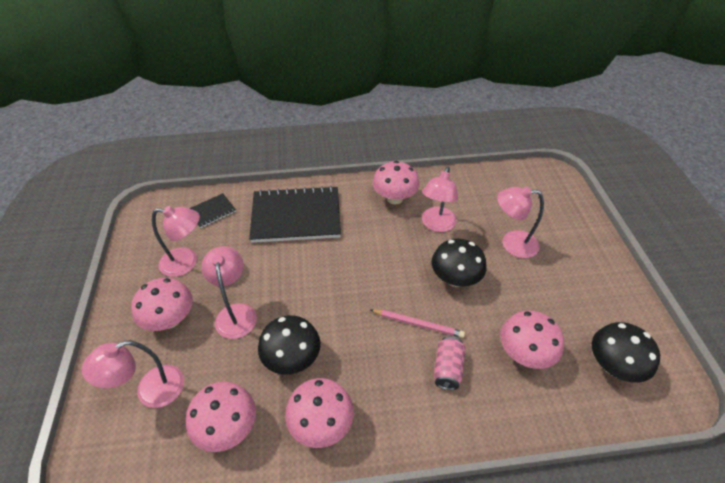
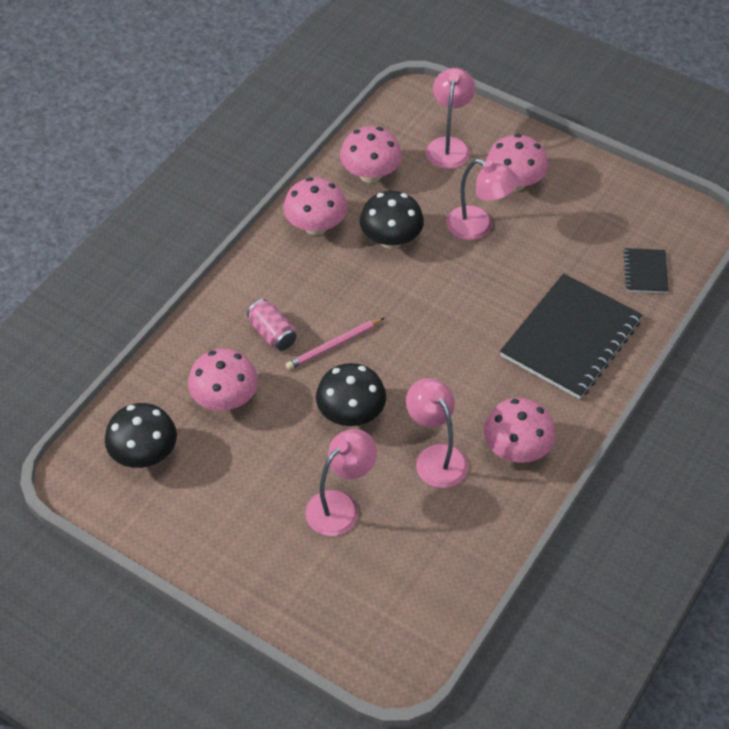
camera: 130 degrees right, 5 degrees up
(186, 262) = (580, 220): pink lamp -> none

